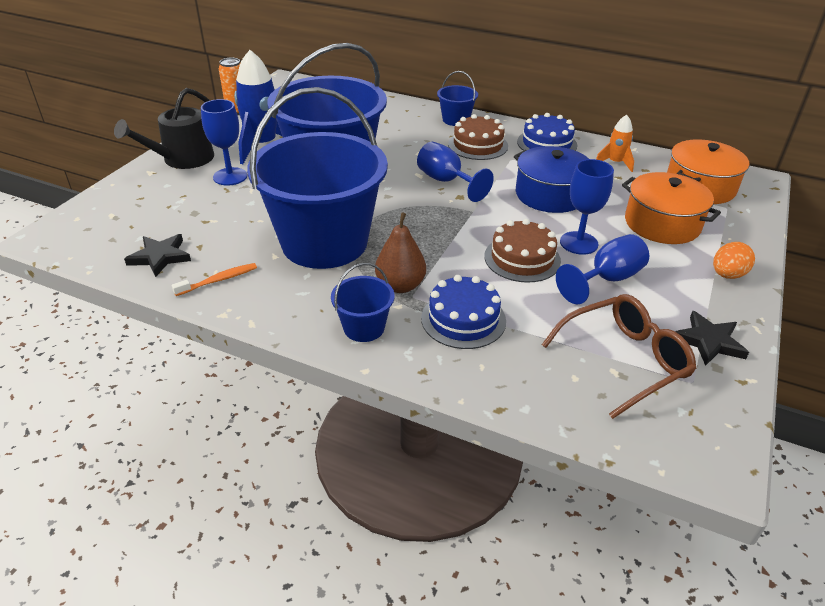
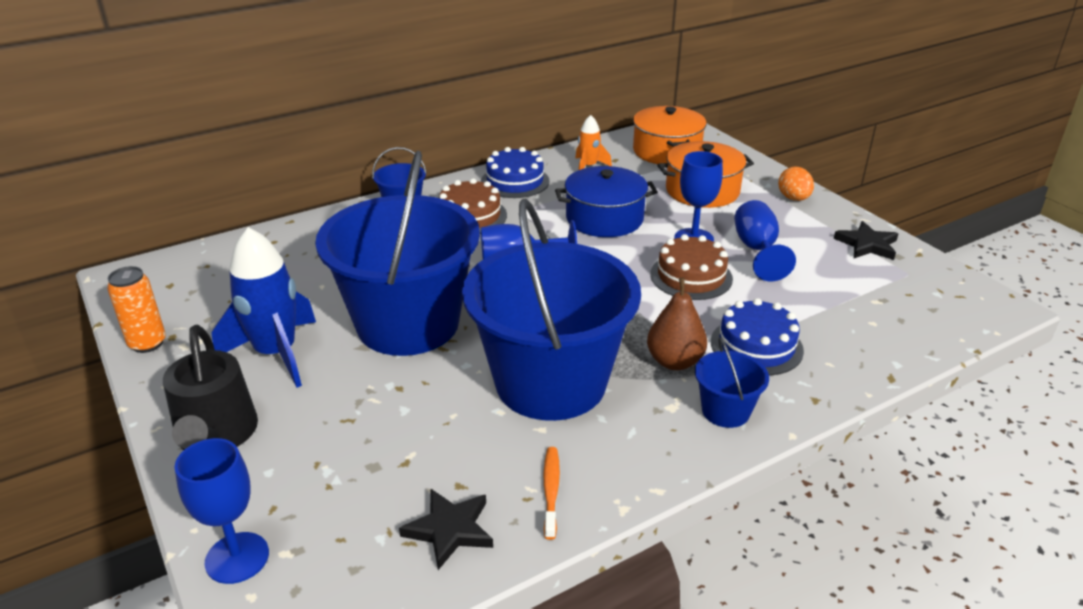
camera: 55 degrees left, 5 degrees down
(230, 176) = (319, 406): blue goblet -> blue goblet (237, 558)
(625, 360) = (866, 290): brown glasses -> none

